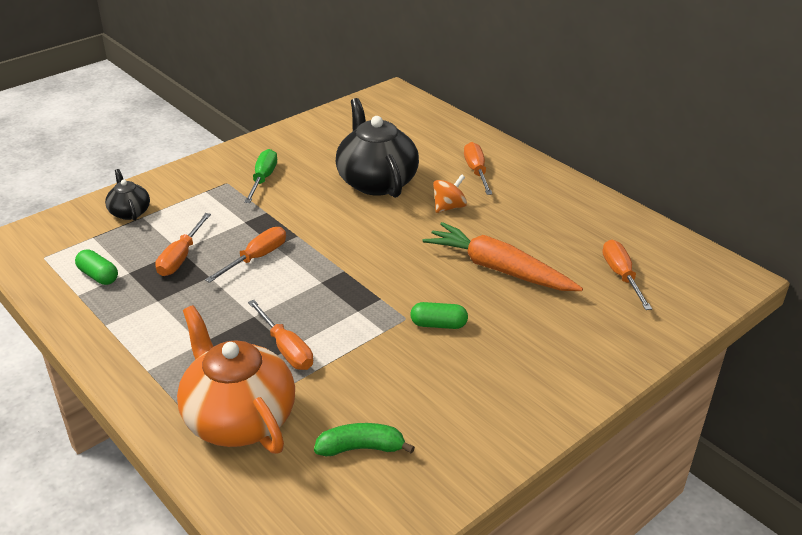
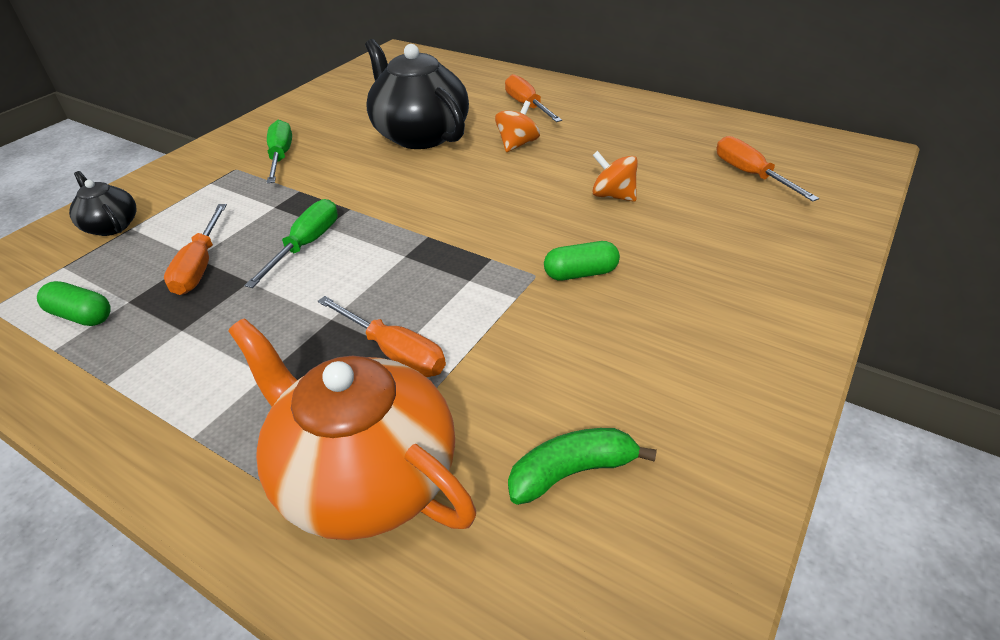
camera: 15 degrees left, 5 degrees up
(256, 258) = (306, 245): orange screwdriver -> green screwdriver
(499, 269) = (613, 196): orange carrot -> orange spinning top

